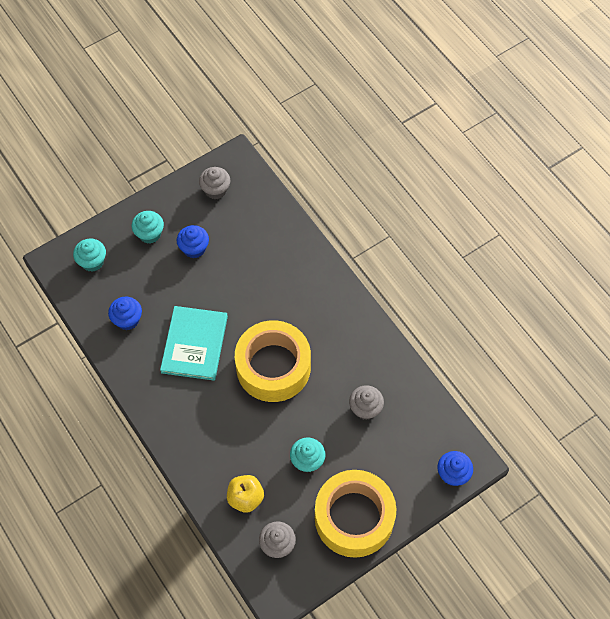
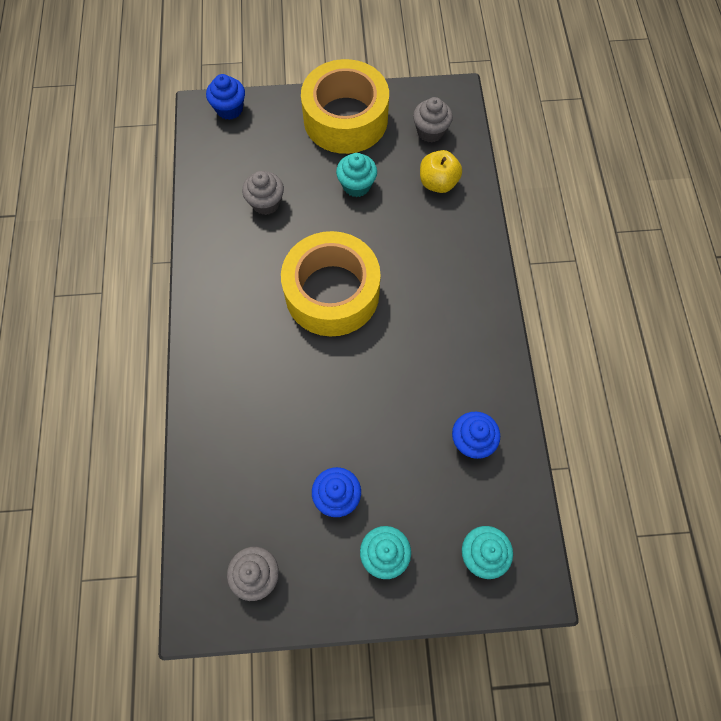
camera: 150 degrees left, 5 degrees up
(194, 344) = (405, 365): turquoise book -> none

